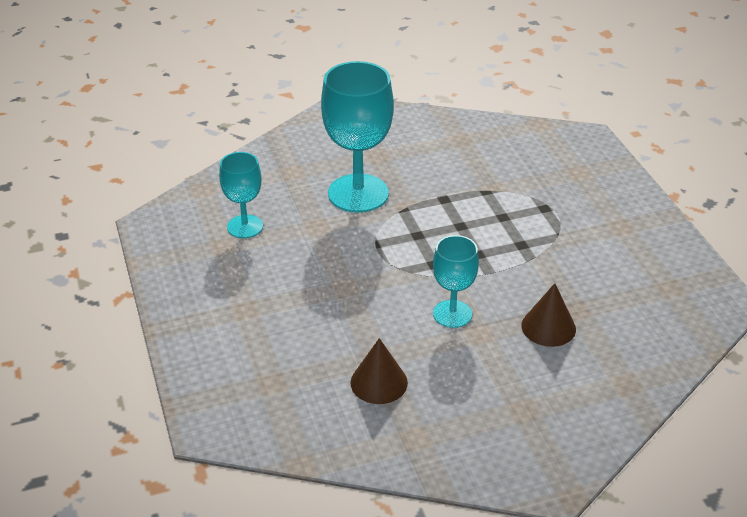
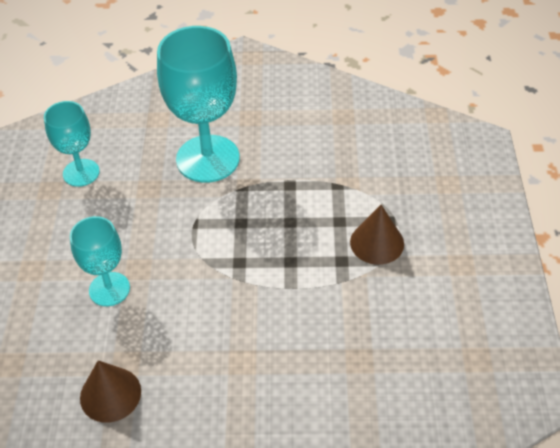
camera: 20 degrees right, 10 degrees up
(452, 314) = (226, 329): turquoise goblet -> turquoise goblet (109, 289)
(548, 327) = (318, 374): brown cone -> brown cone (377, 242)

